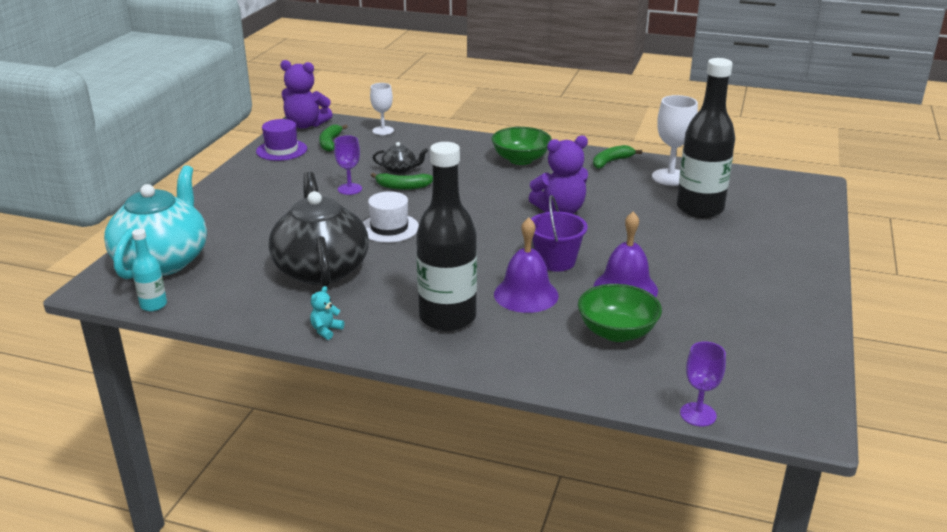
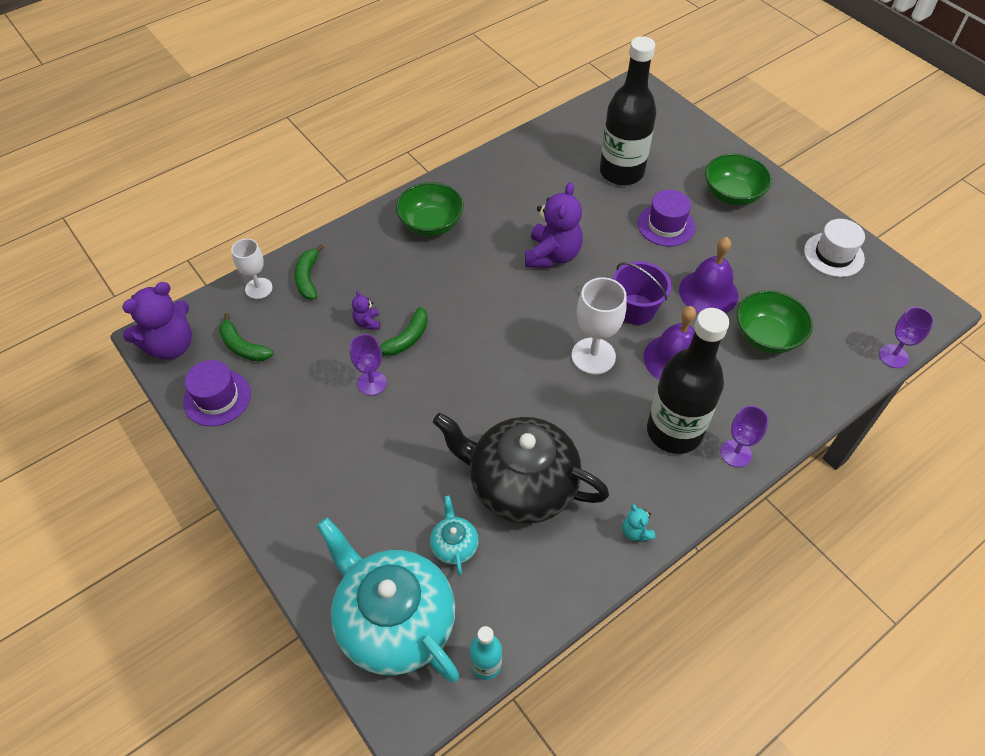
camera: 55 degrees left, 25 degrees up
(243, 261) = (454, 545): none -> turquoise teapot
(389, 228) = (483, 392): white hat -> white hat (833, 255)
(400, 170) = (367, 322): black teapot -> purple teddy bear
(460, 355) = (736, 453): none -> purple goblet
(611, 162) = (493, 170): green banana -> green banana (308, 278)
(670, 177) = (554, 154): white goblet -> white goblet (593, 356)
(672, 245) = (666, 225): none -> purple hat
(765, 265) = (732, 194): none -> green bowl

